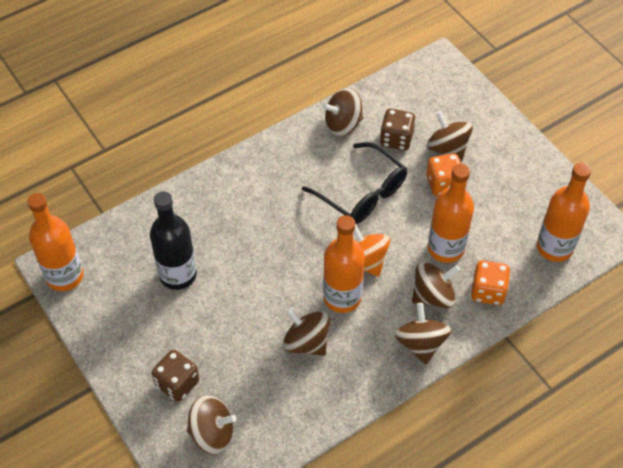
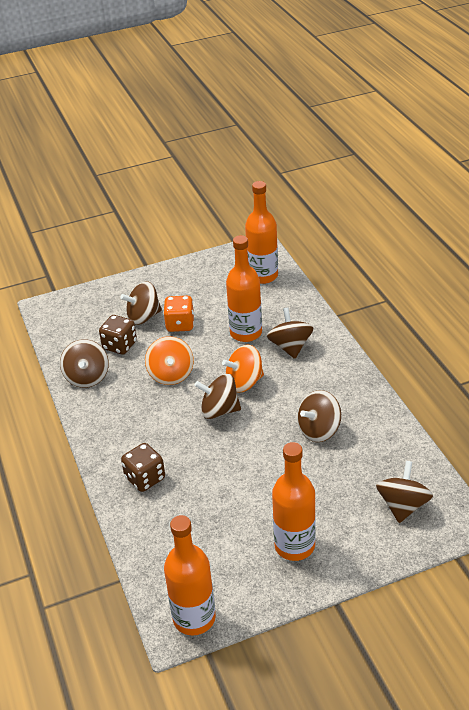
camera: 75 degrees left, 15 degrees down
(177, 383) = (345, 527): brown dice -> brown dice (145, 478)
(178, 275) = (221, 517): black bottle -> none
(342, 297) = (278, 401): orange bottle -> orange bottle (294, 546)
(362, 193) = (171, 374): black glasses -> orange spinning top
(420, 343) = (334, 360): brown spinning top -> brown spinning top (219, 410)
(488, 291) = (294, 316): orange dice -> none

